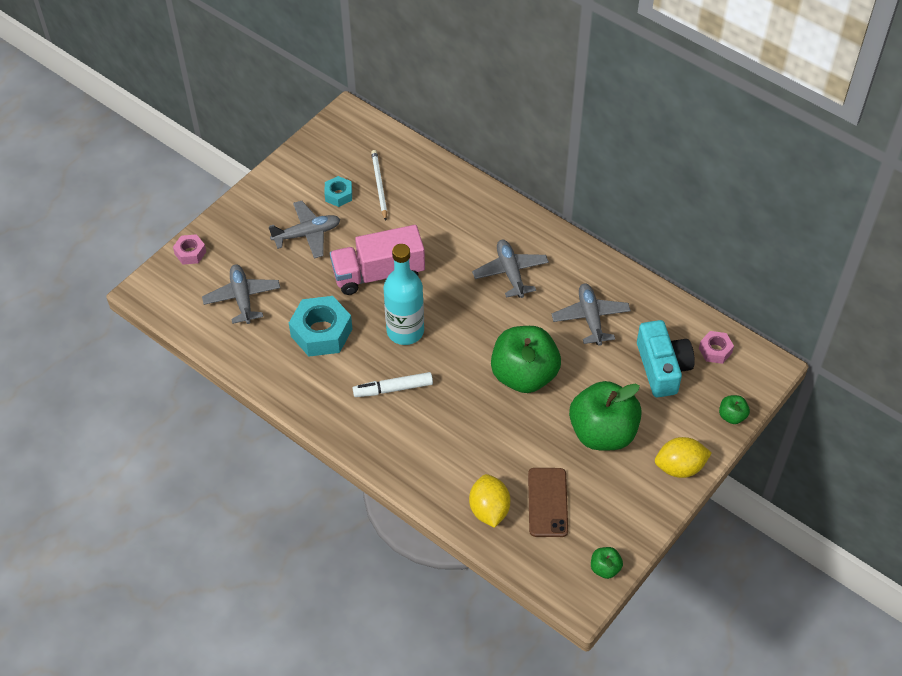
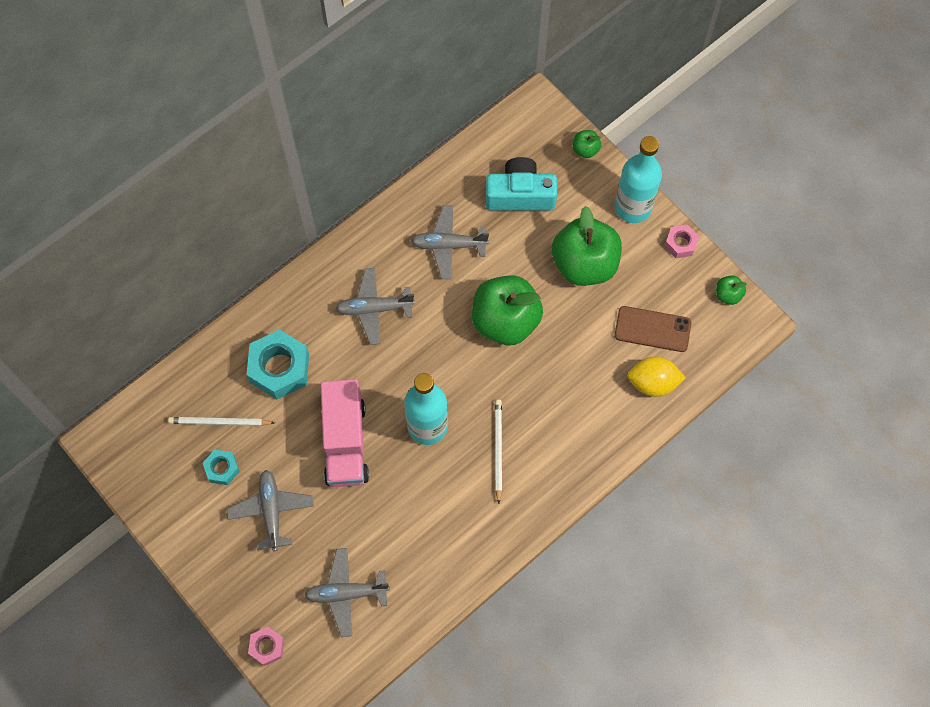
camera: 80 degrees left, 15 degrees up
(321, 332) = (411, 513): turquoise nut -> turquoise nut (279, 368)
(393, 389) = (498, 449): white marker -> white pencil
(680, 467) = (633, 207): yellow lemon -> turquoise bottle
(715, 350) = (509, 144): pink nut -> pink nut (680, 244)

